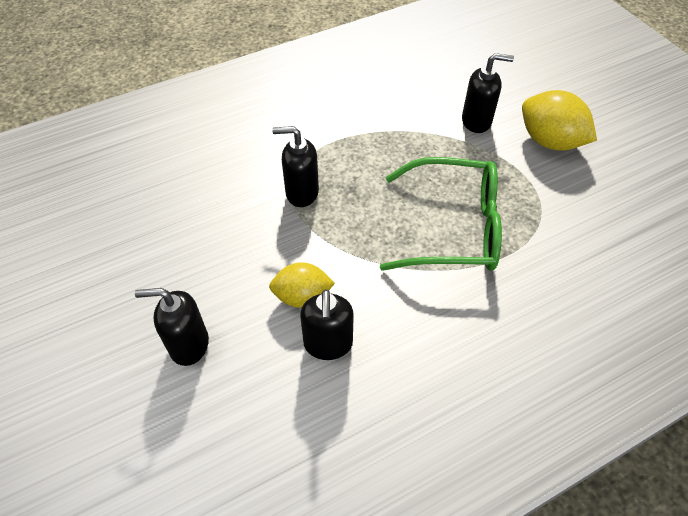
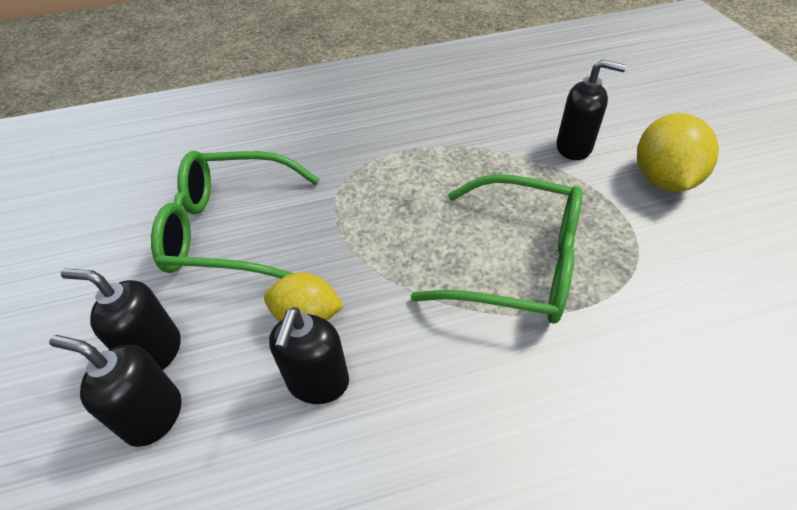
camera: 15 degrees right, 5 degrees down
(209, 235) = (230, 229): none -> green glasses
(301, 193) = (348, 199): black soap dispenser -> black soap dispenser (153, 416)
(550, 141) = (663, 179): yellow lemon -> yellow lemon turned 45 degrees clockwise

